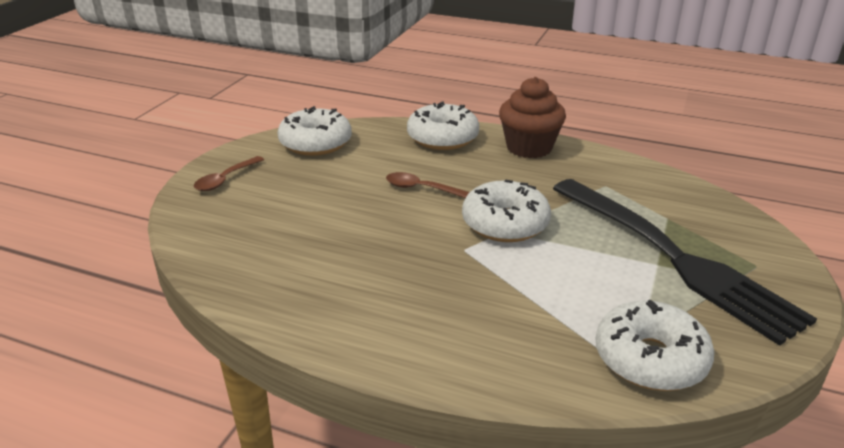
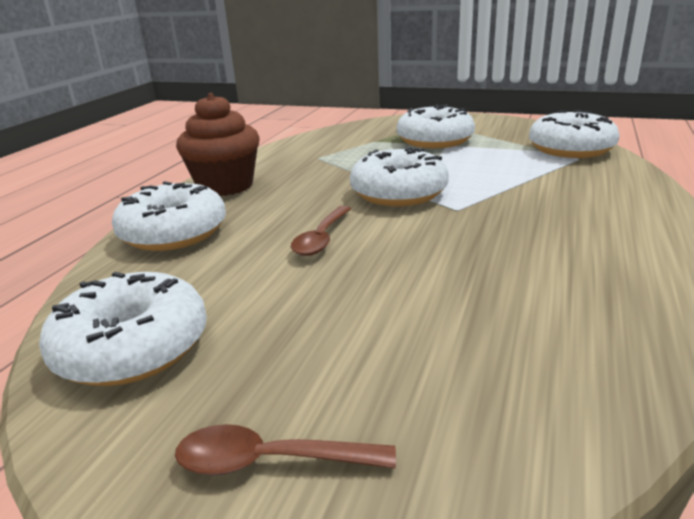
camera: 90 degrees left, 5 degrees down
(225, 179) = (270, 461): brown spoon -> brown spoon turned 150 degrees clockwise
(674, 258) = (435, 140): black fork -> white donut

